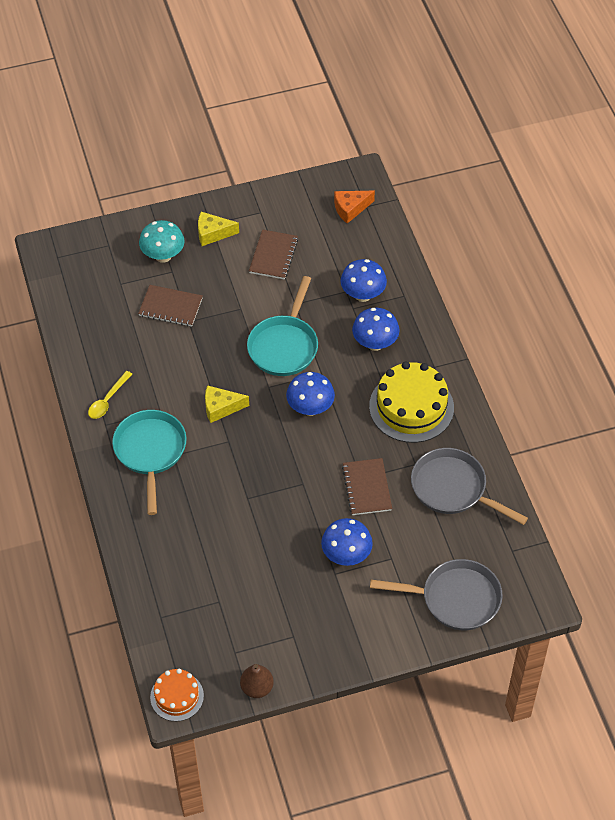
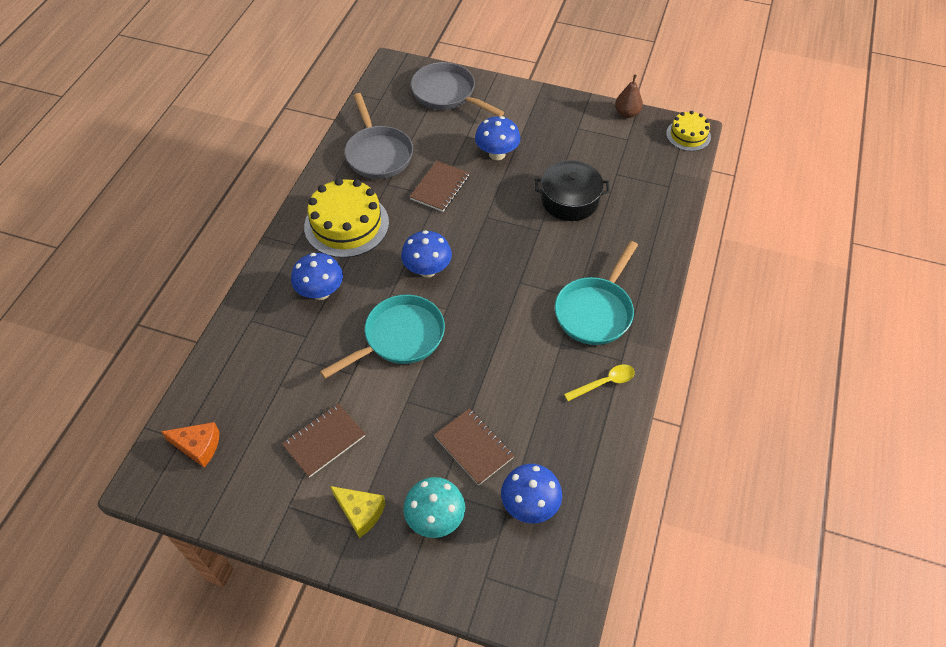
camera: 145 degrees left, 0 degrees up
(177, 696) = (688, 135): orange cake -> yellow cake
(221, 408) = (503, 314): yellow cheese -> none
(242, 545) = (569, 200): none -> black pot
(363, 295) = (284, 343): blue mushroom -> blue mushroom (529, 505)

